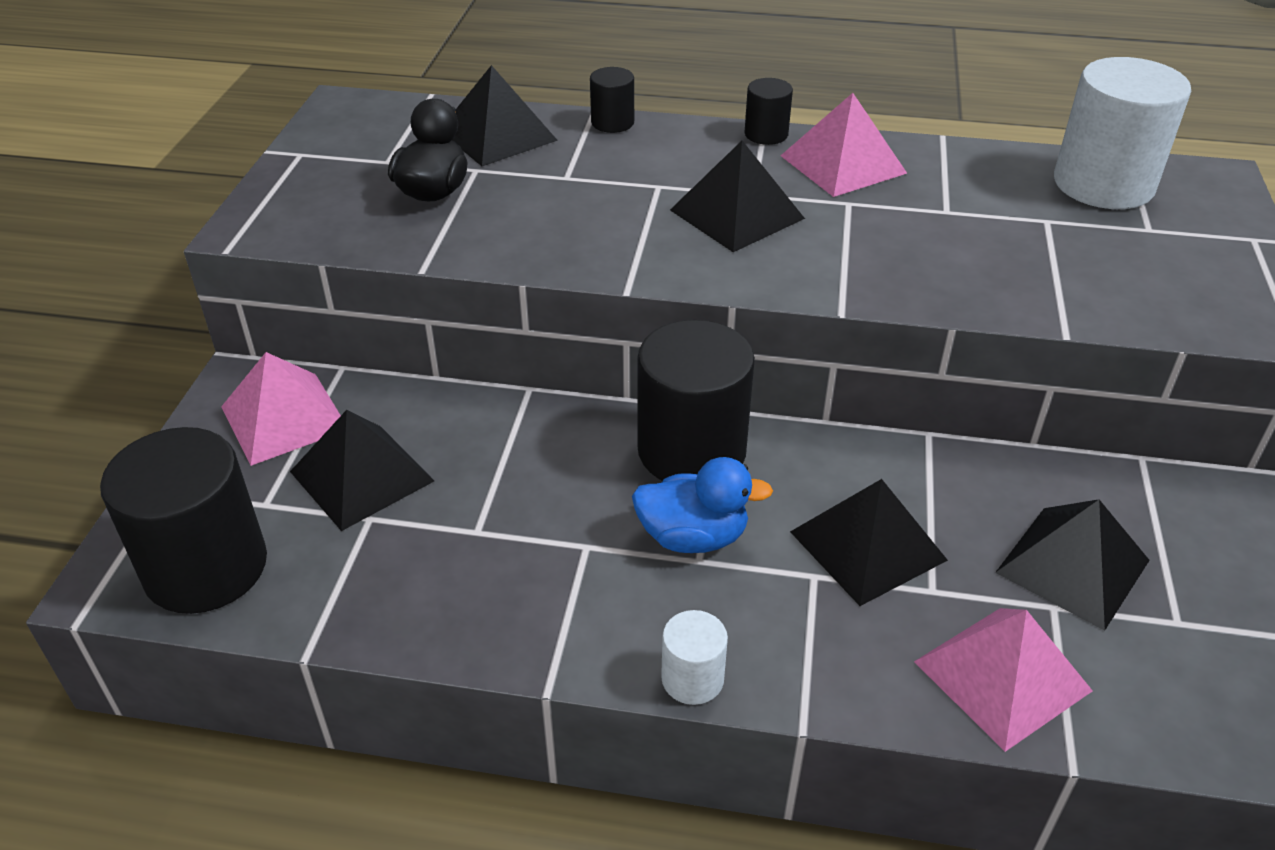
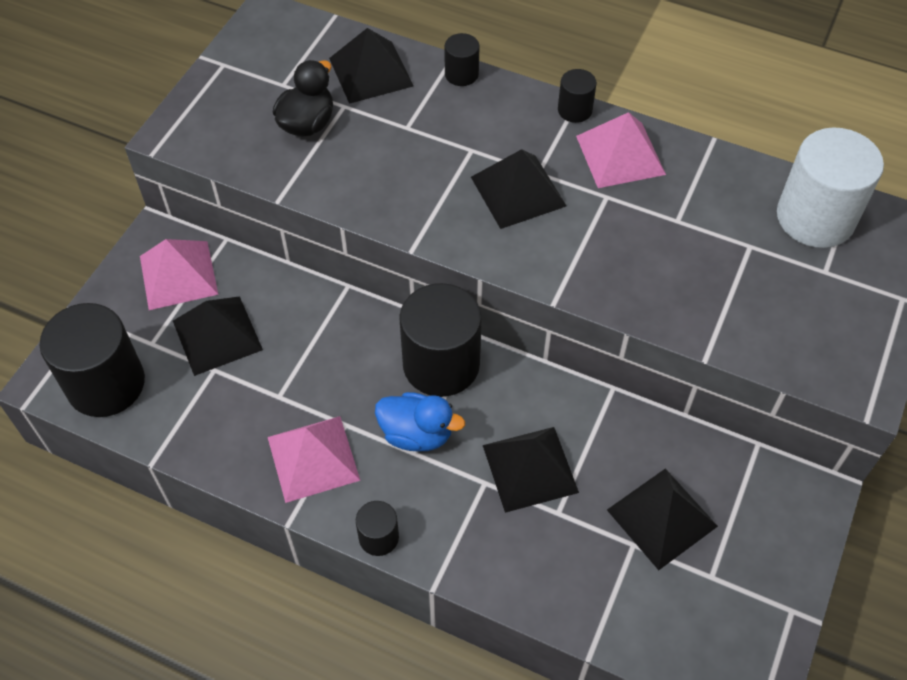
camera: 15 degrees right, 15 degrees up
(692, 679) = (378, 537): white cylinder -> black cylinder
(1002, 676) = (575, 585): pink pyramid -> pink pyramid (313, 458)

